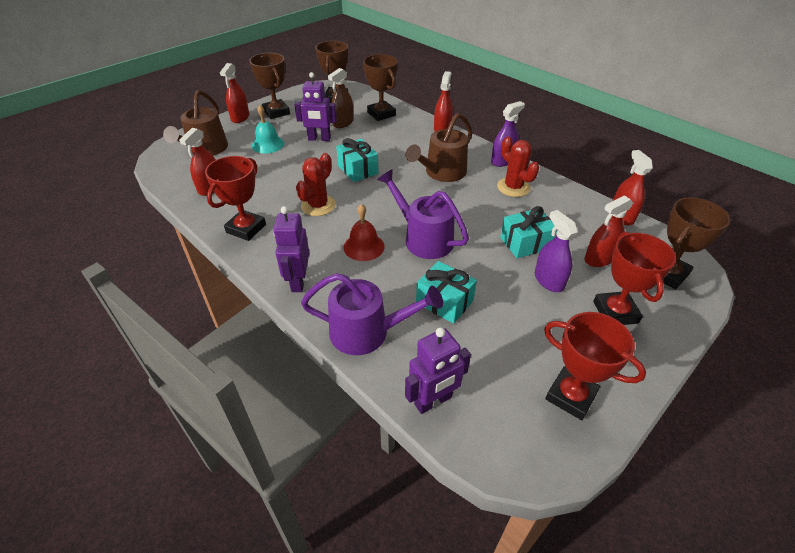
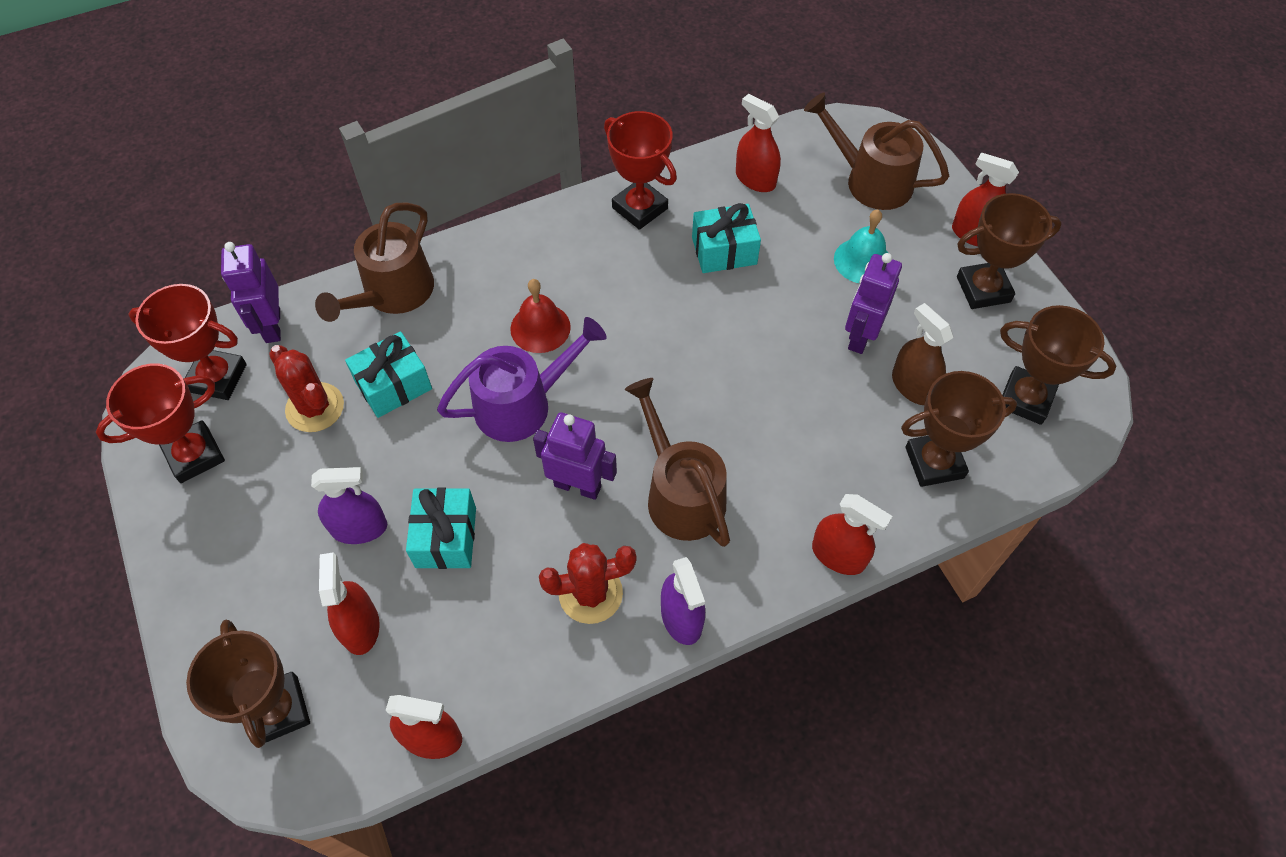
camera: 110 degrees right, 15 degrees up
(298, 281) = (510, 246): purple robot -> purple robot (577, 486)
(318, 205) = (658, 295): red cactus -> red cactus (315, 407)
(358, 170) = (737, 369): turquoise gift -> turquoise gift (724, 251)
(367, 332) = (393, 294): purple watering can -> brown watering can
(615, 312) = (262, 581): red trophy -> red trophy (217, 378)

